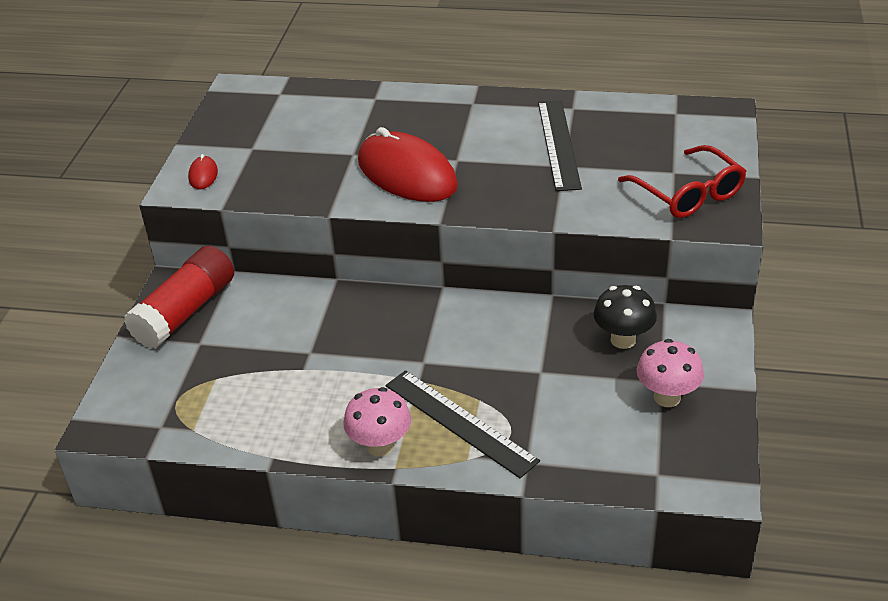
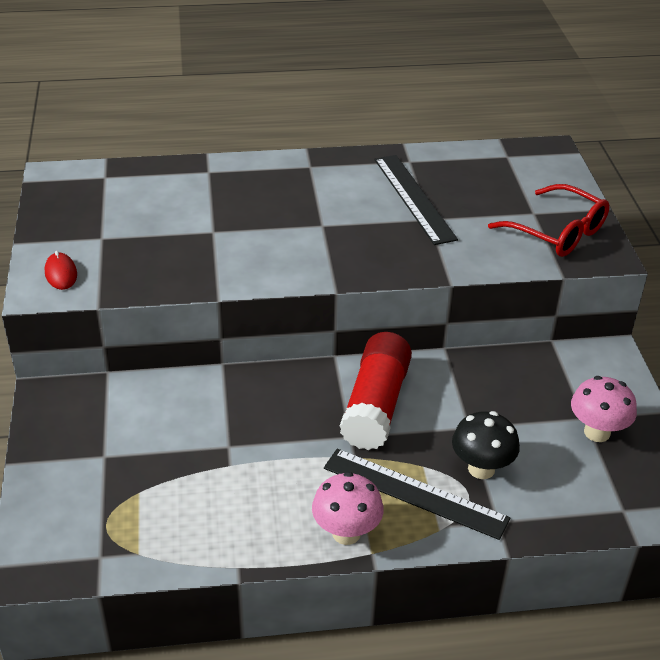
camera: 20 degrees left, 0 degrees up
(185, 312) = (74, 424): red glue stick -> red glue stick (376, 405)
(407, 174) = (279, 245): red mouse -> none
(623, 340) = (531, 382): black mushroom -> black mushroom (481, 469)

